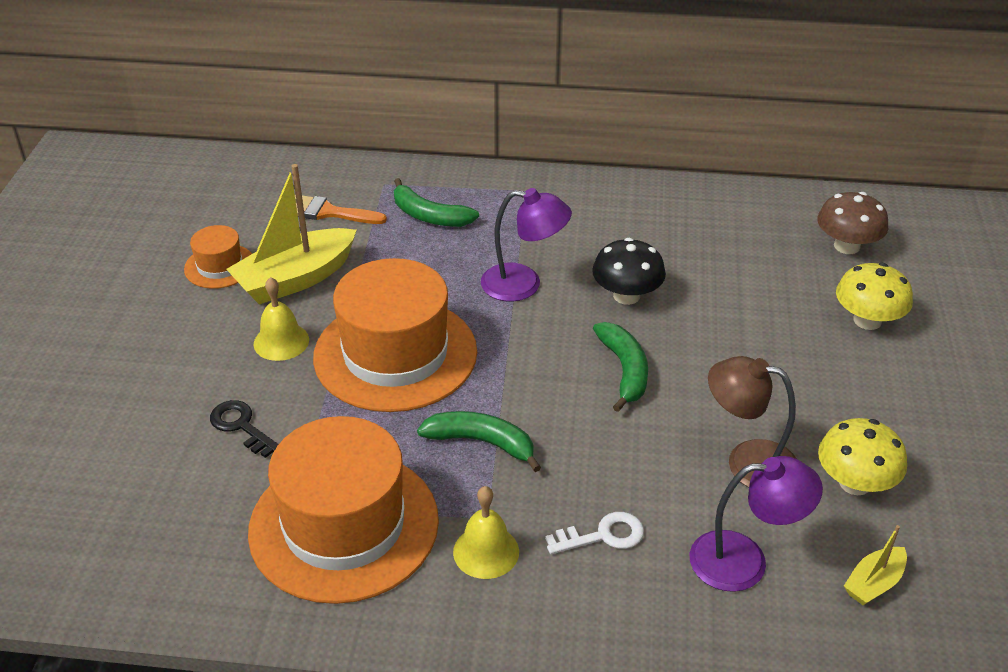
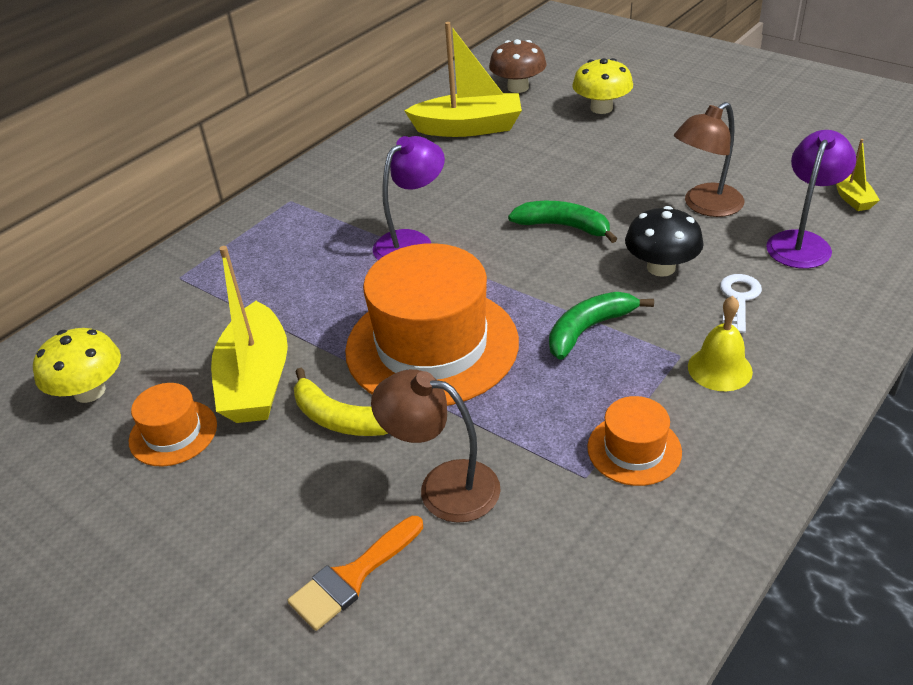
camera: 55 degrees left, 0 degrees up
(241, 426) = (443, 486): black key -> brown lamp
(281, 341) = (342, 419): yellow bell -> yellow banana
(329, 212) = (179, 326): orange brush -> orange brush (353, 576)
(344, 525) = (634, 449): orange hat -> orange hat, size x0.47
(429, 216) = (260, 265): green banana -> none
(626, 295) = (477, 196): black mushroom -> black mushroom (661, 267)
(736, 243) = (468, 128): none -> yellow boat
(855, 483) = (755, 171): yellow mushroom -> yellow mushroom (89, 391)

